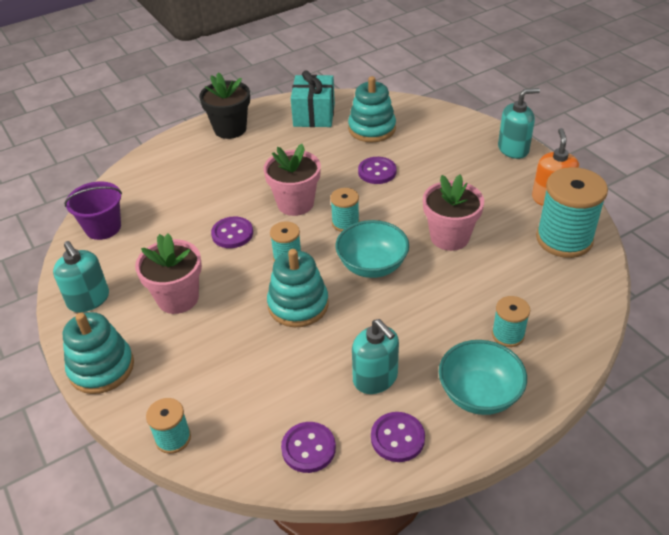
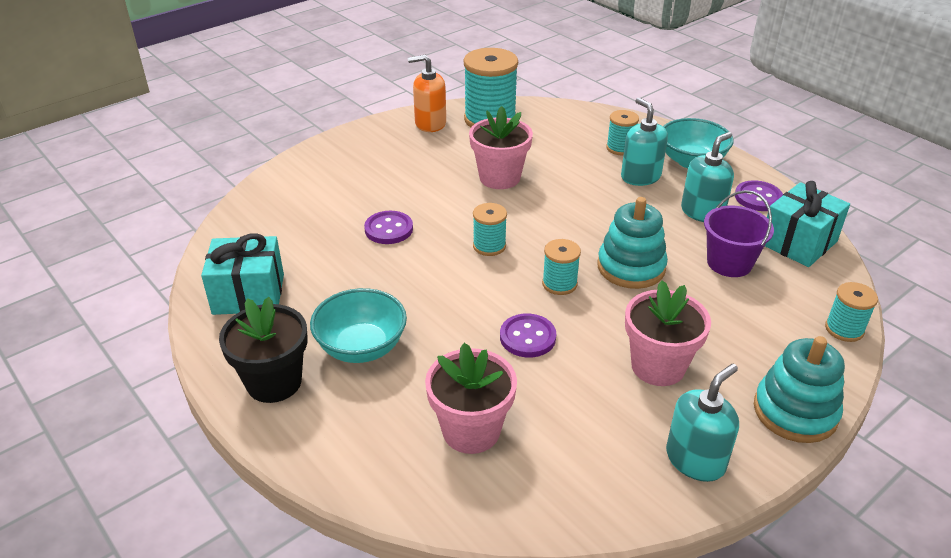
camera: 100 degrees left, 5 degrees down
(103, 227) = (543, 489): purple bucket -> purple bucket (729, 263)
(295, 203) = (458, 289): pink flower pot -> pink flower pot (471, 431)
(308, 448) = (798, 242): purple button -> turquoise gift
(372, 129) = (293, 239): turquoise stacking toy -> none
(372, 265) = (555, 223): turquoise bowl -> turquoise bowl (361, 347)
(513, 149) = (346, 141): turquoise soap dispenser -> turquoise soap dispenser (640, 176)

